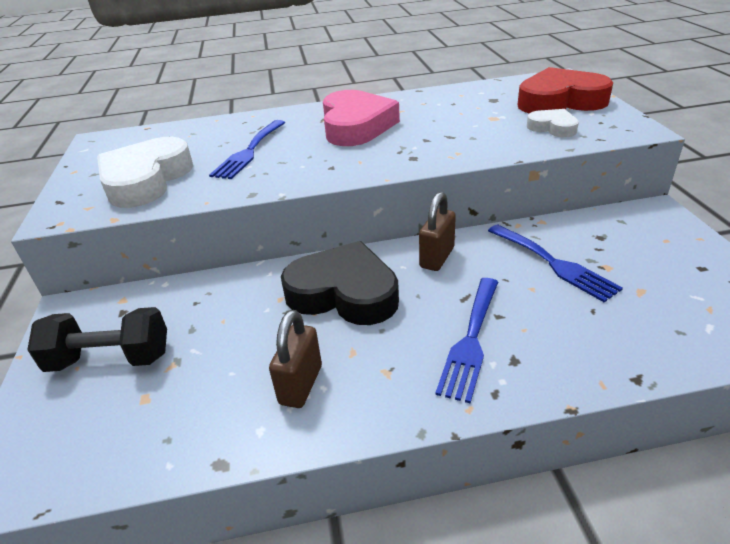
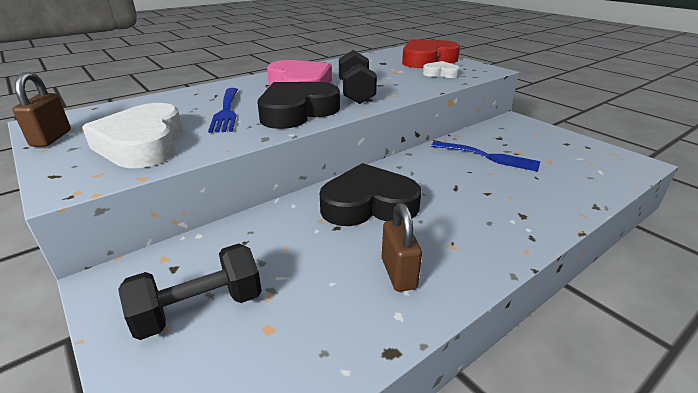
camera: 30 degrees left, 5 degrees down
(316, 163) = (297, 112): none -> black heart
(408, 145) = (356, 93): none -> black dumbbell
(437, 257) = (413, 168): brown padlock -> brown padlock (51, 138)
(471, 341) = (486, 211): blue fork -> none

